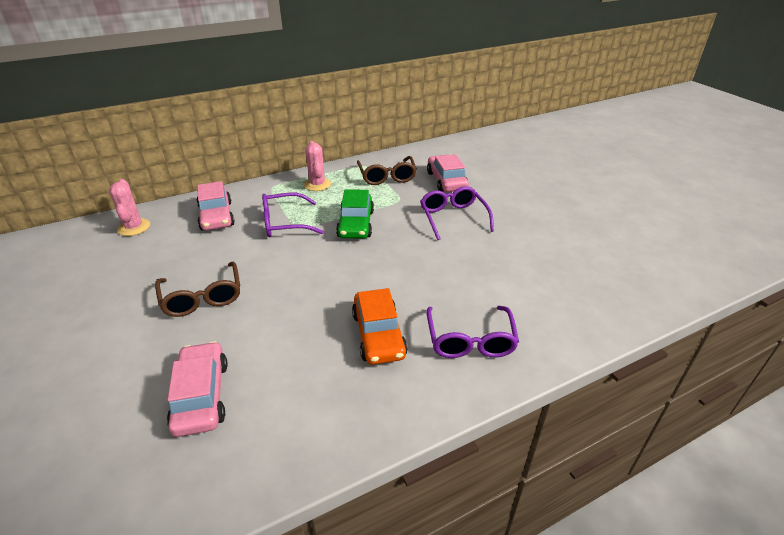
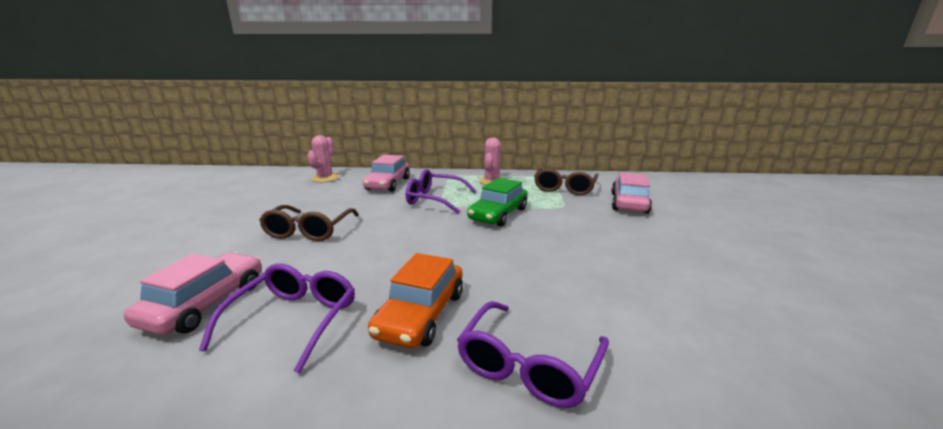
camera: 30 degrees right, 15 degrees down
(453, 217) = (612, 233): purple glasses -> purple glasses (294, 320)

